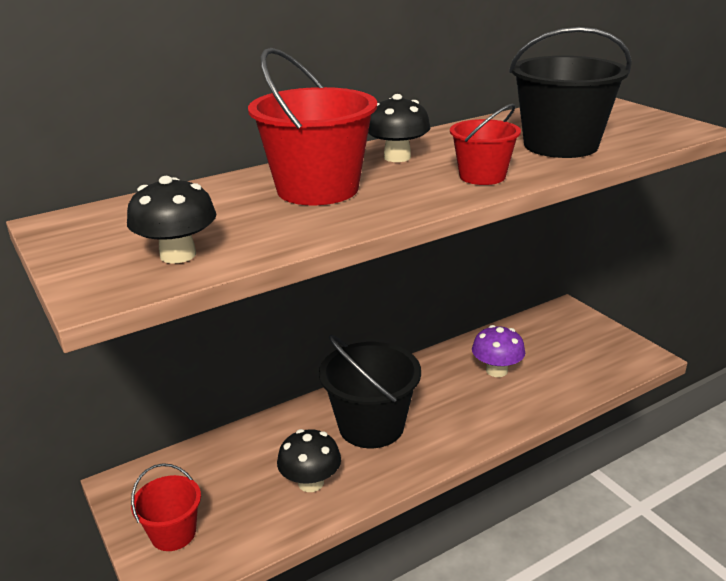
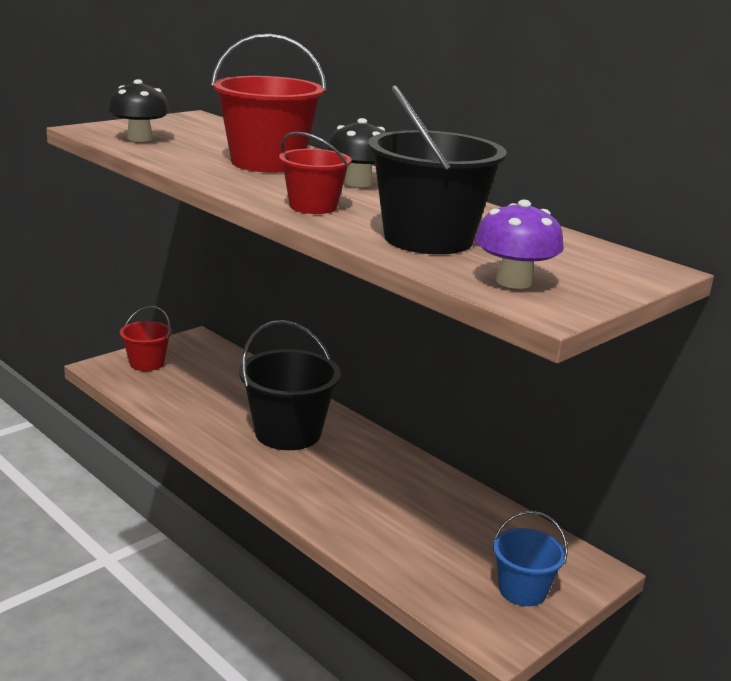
camera: 75 degrees right, 5 degrees down
(311, 482) = (205, 409): black mushroom -> none
(496, 370) = (411, 506): purple mushroom -> purple mushroom (513, 282)
(594, 339) = (522, 590): none -> blue bucket

